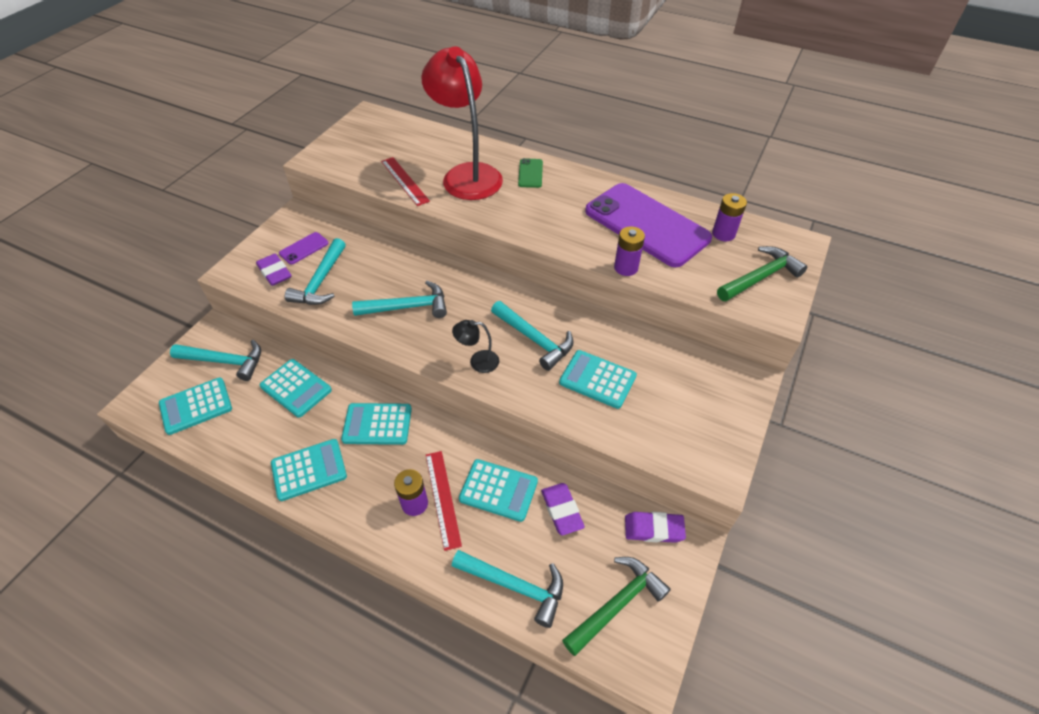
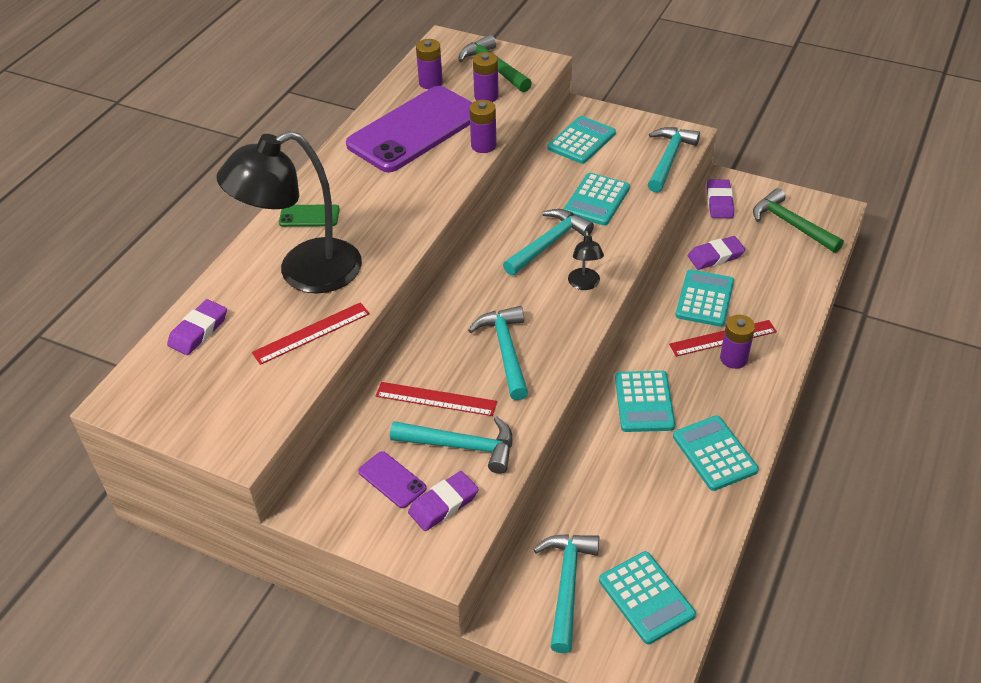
camera: 90 degrees left, 5 degrees down
(296, 388) = (603, 491): turquoise calculator -> turquoise calculator (581, 141)
(368, 268) = (436, 399): none -> red ruler
(419, 136) = (198, 331): none -> purple eraser
(467, 174) = (304, 273): red lamp -> black lamp
(515, 586) = (795, 283): turquoise hammer -> turquoise hammer (668, 159)
(707, 271) = (486, 96): none -> purple battery

